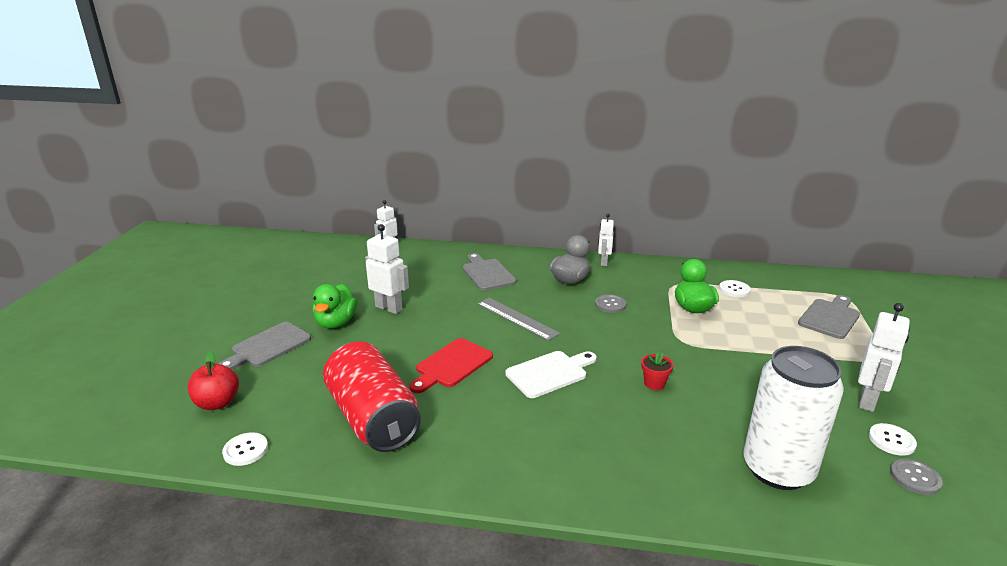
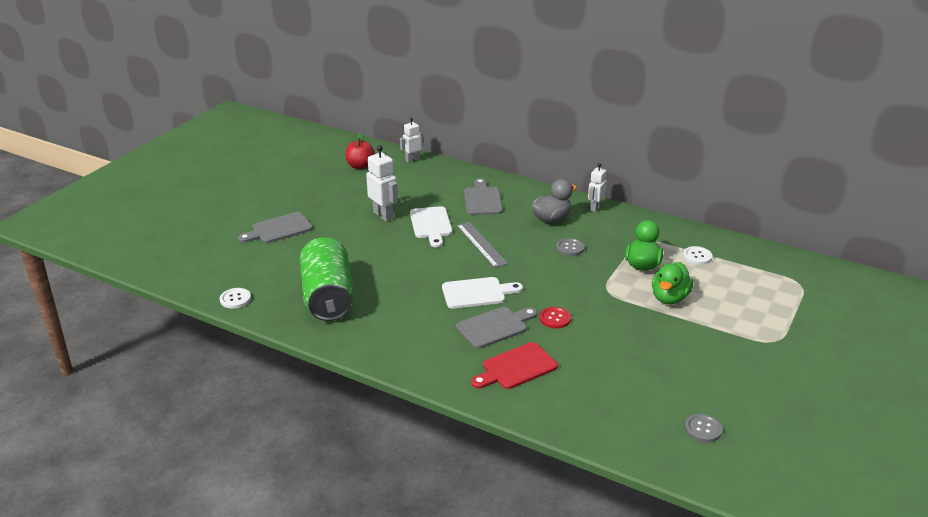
camera: 20 degrees right, 5 degrees up
(217, 403) = (229, 263): red apple -> red apple (360, 166)
(336, 322) = (336, 220): green duck -> green duck (669, 298)
(373, 418) = (328, 297): red can -> green can
(449, 308) = (431, 225): none -> white cutting board
(451, 365) = (405, 271): red cutting board -> red cutting board (516, 367)
(654, 383) = (555, 318): red flower pot -> red button
(777, 469) = (598, 398): white can -> none
(830, 317) = (765, 298): grey cutting board -> grey cutting board (495, 327)
(868, 401) = (724, 371): white robot -> none
(891, 440) = (712, 401): white button -> none

